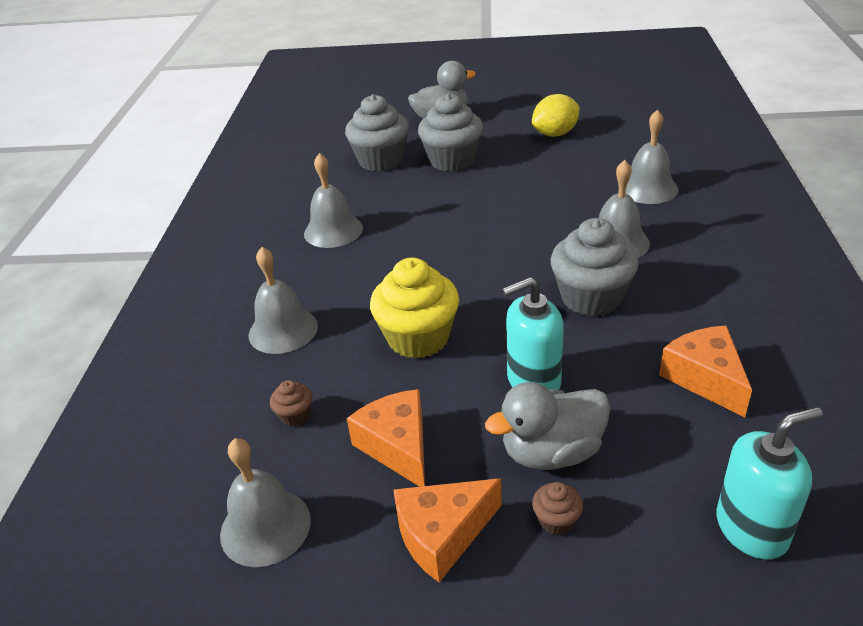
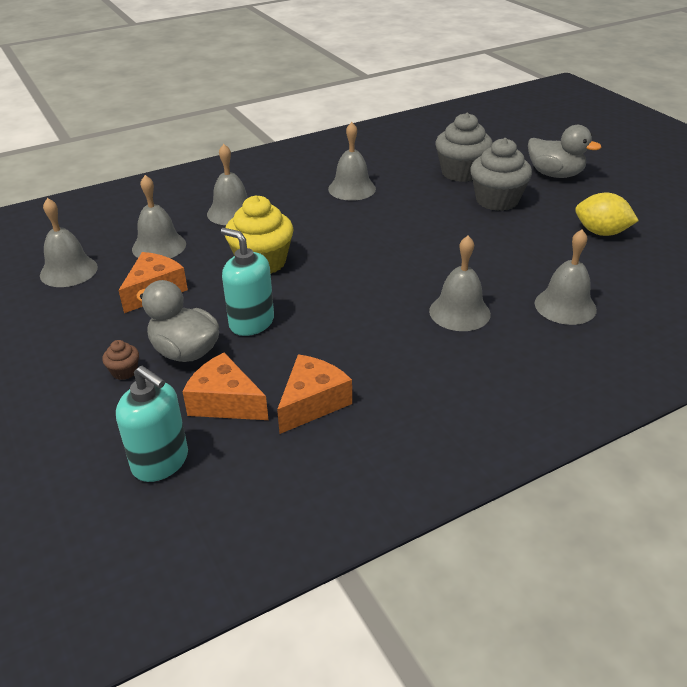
camera: 55 degrees right, 0 degrees up
(295, 415) = (159, 246): brown cupcake -> grey bell
(442, 535) = (91, 332): orange cheese -> orange cheese (225, 402)
(591, 298) = (370, 320): grey cupcake -> none

